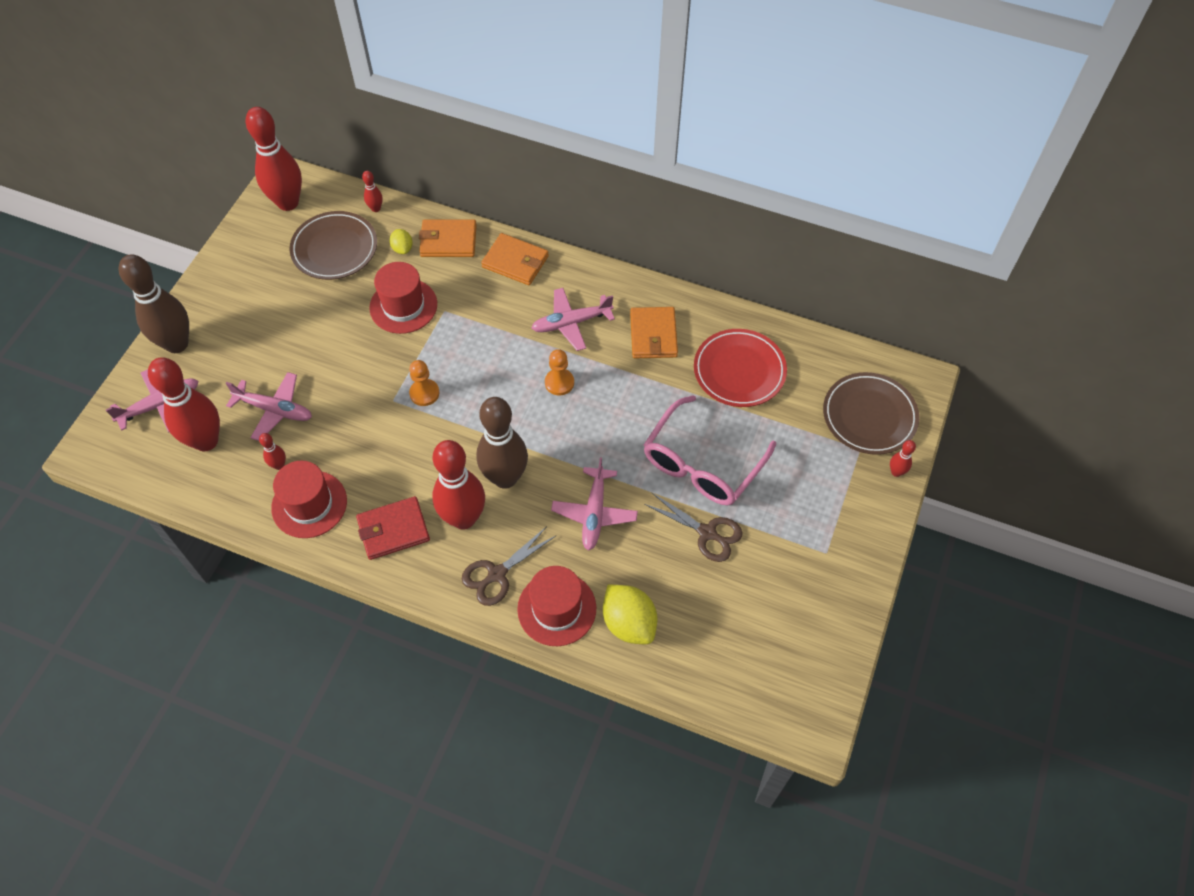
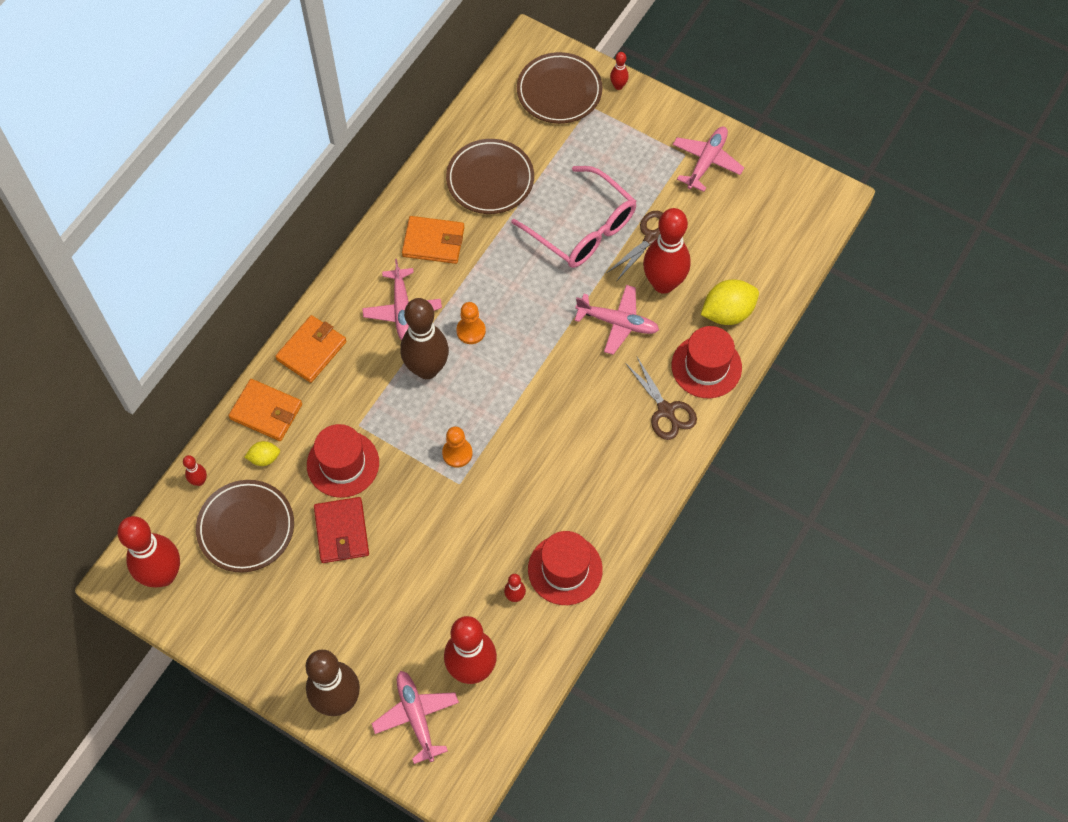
camera: 80 degrees left, 5 degrees up
(274, 410) = (447, 599): pink plane -> pink plane (706, 161)
(393, 530) = (606, 494): red wallet -> red wallet (342, 531)
(448, 241) = (266, 411): orange wallet -> orange wallet turned 75 degrees counterclockwise
(463, 518) = (604, 432): red bowling pin -> red bowling pin (663, 283)
(505, 478) = (567, 391): brown bowling pin -> brown bowling pin (427, 369)
(739, 371) = (490, 179): red plate -> brown plate

